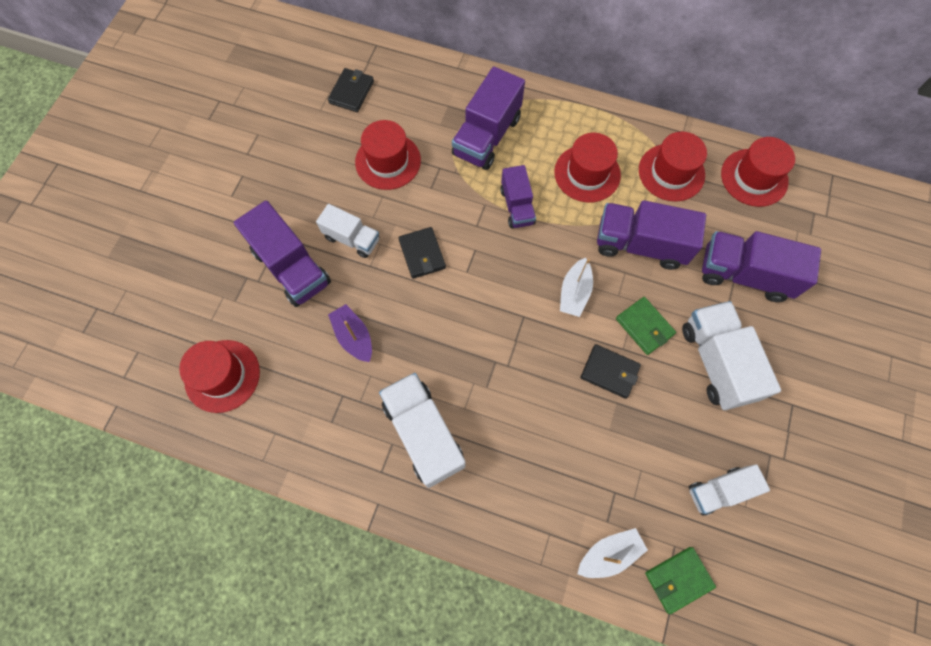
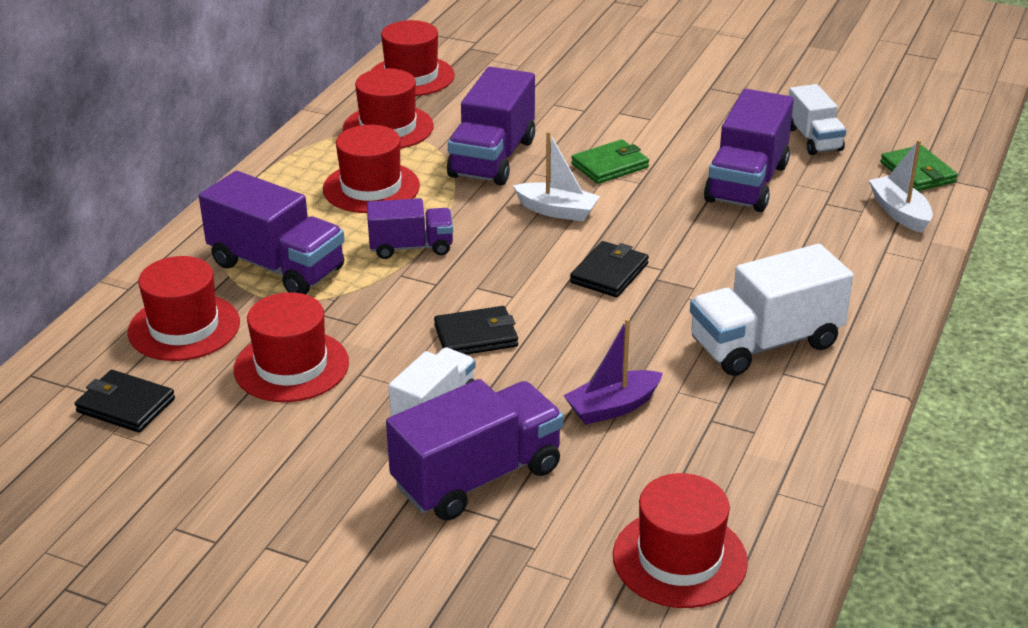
camera: 85 degrees left, 35 degrees down
(421, 102) = (184, 327): none -> red hat
(609, 372) = (671, 194): black wallet -> black wallet (609, 273)
(716, 362) = (658, 125): white truck -> none
(744, 275) = (546, 97): purple truck -> purple truck (747, 183)

